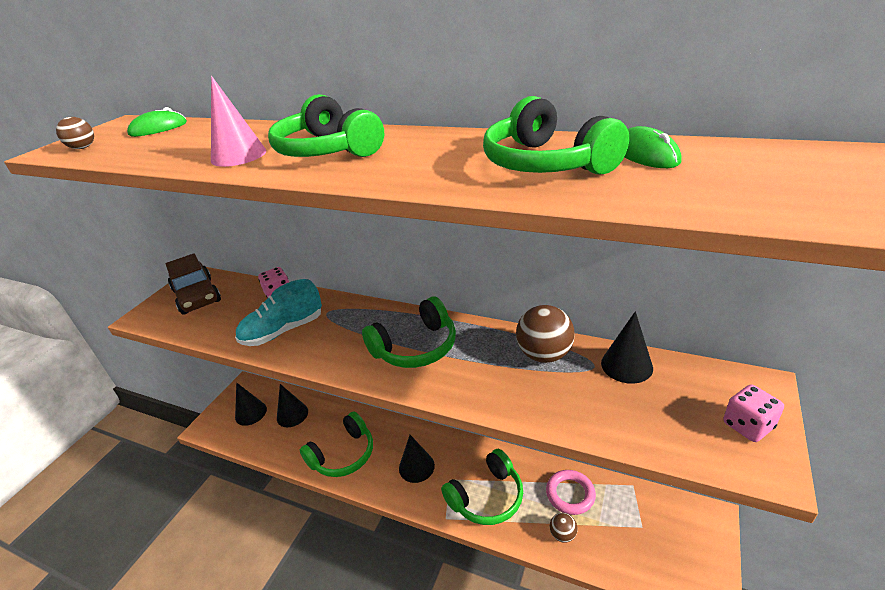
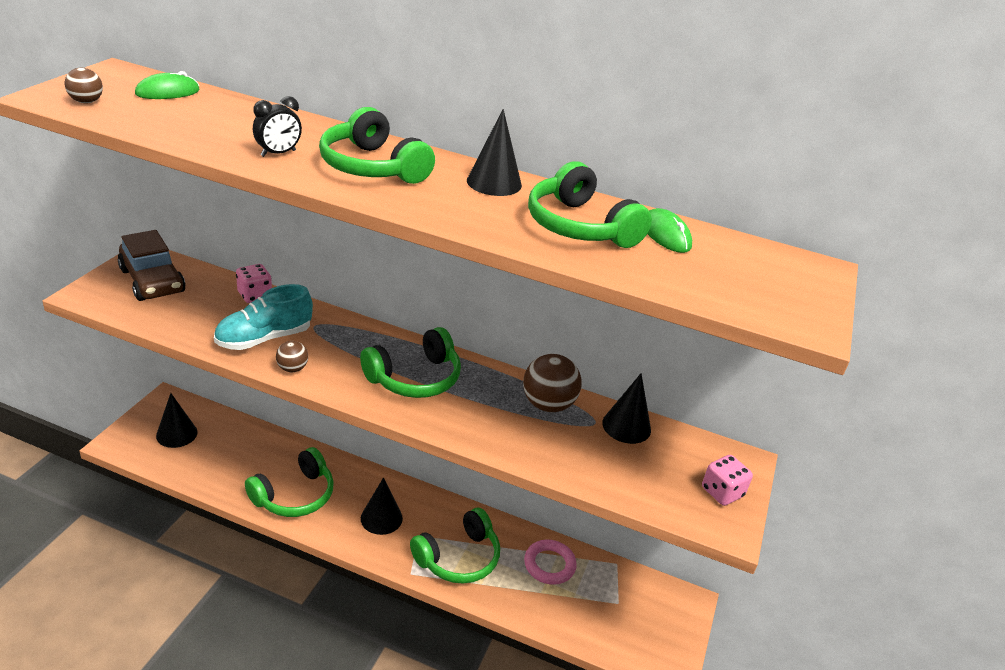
camera: 10 degrees left, 0 degrees up
(238, 155) = (278, 153): pink cone -> black clock
(292, 414) = (231, 442): black cone -> black cone (494, 183)
(562, 534) = (535, 601): brown ball -> brown ball (292, 368)

